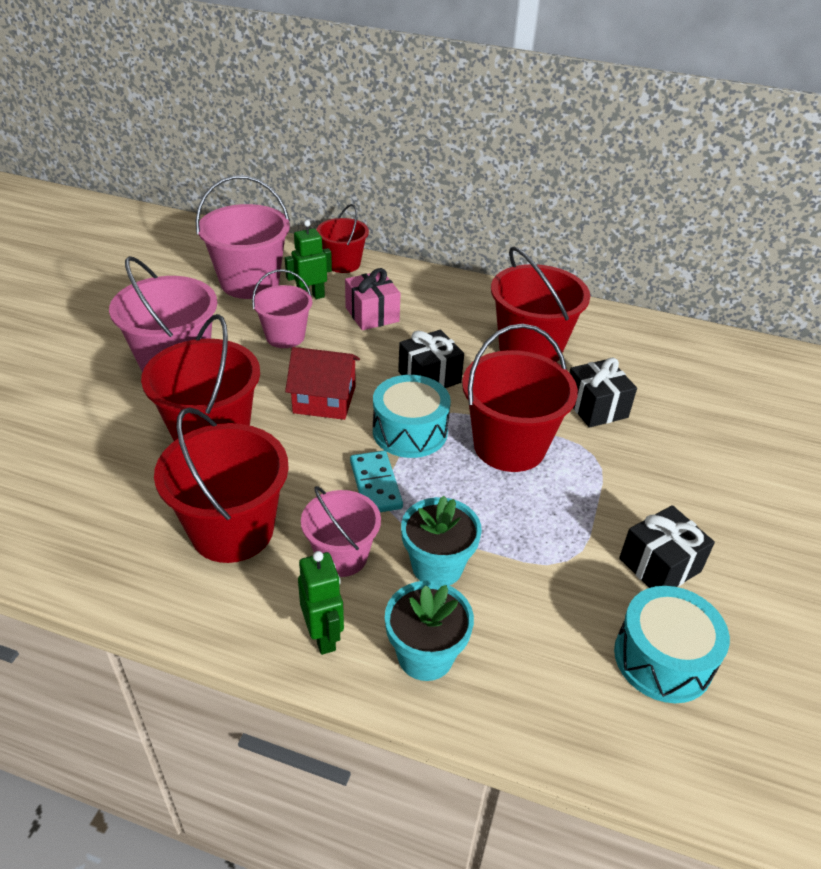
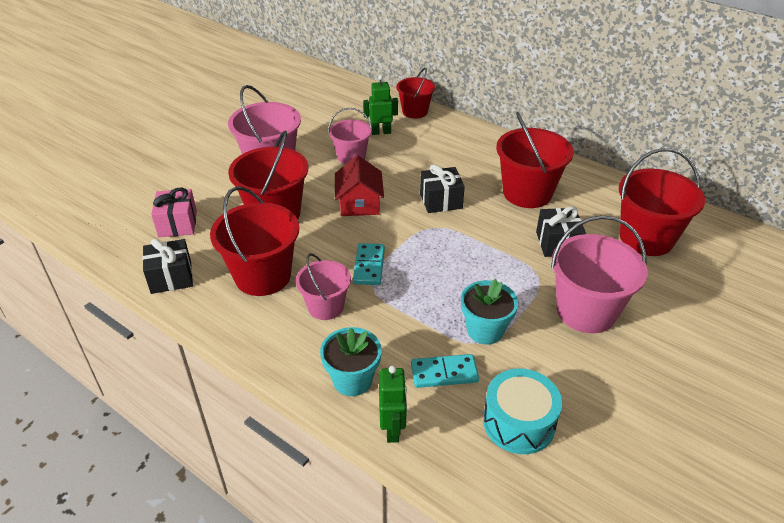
camera: 20 degrees right, 0 degrees up
(250, 283) = (343, 116): pink bucket -> pink bucket (586, 311)
(323, 636) = (292, 353): green robot -> green robot (393, 429)
(324, 399) = (359, 204): red house -> red house turned 60 degrees clockwise
(372, 314) = (419, 150): pink gift -> pink gift (178, 224)
(410, 431) = (409, 235): turquoise drum -> none
(437, 566) = (386, 327): turquoise flower pot -> turquoise flower pot (485, 330)
(509, 446) = (477, 258): red bucket -> red bucket (646, 238)
(540, 613) = (444, 373): none -> turquoise domino
(660, 565) = (549, 361): black gift -> black gift (171, 277)

